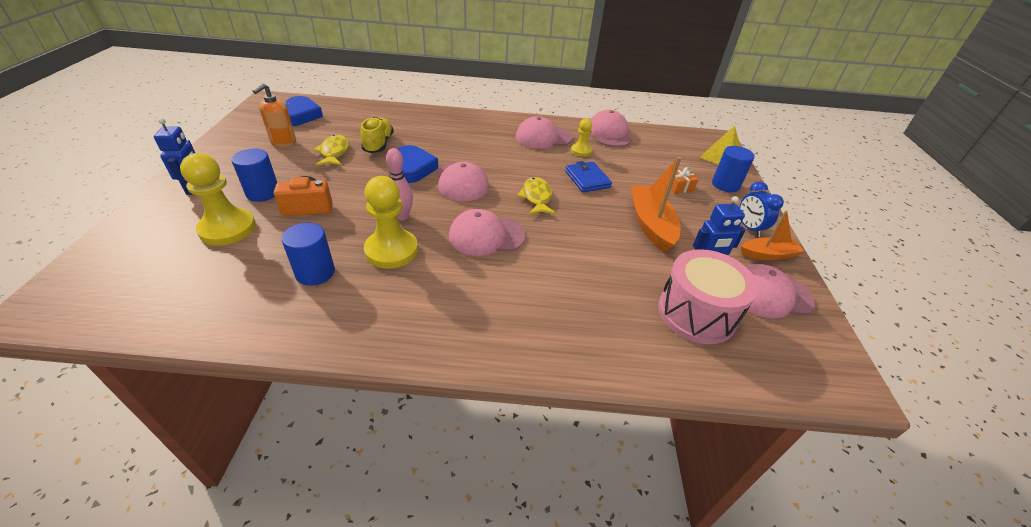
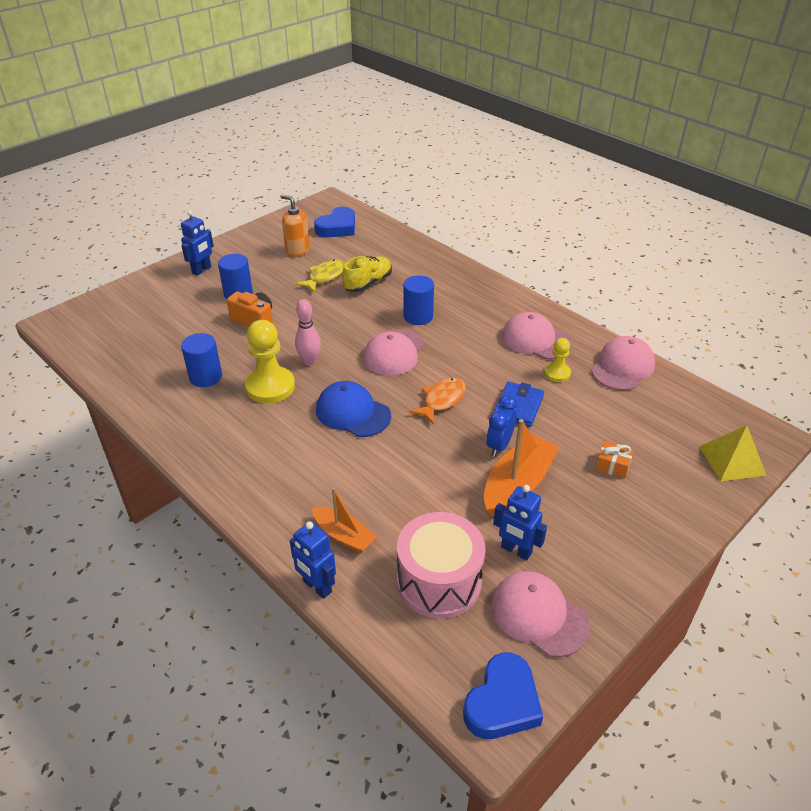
camera: 45 degrees right, 0 degrees up
(227, 229) = (190, 314): yellow pawn -> none
(283, 142) = (297, 251): orange soap dispenser -> orange soap dispenser turned 60 degrees clockwise
(413, 168) = (369, 320): blue heart -> blue heart (502, 702)
(486, 236) = (353, 413): pink cap -> blue cap
(537, 197) = (442, 400): yellow fish -> orange fish
(634, 377) = (317, 587): none -> blue robot
(725, 185) = (679, 493): blue cylinder -> blue cylinder (418, 316)
(749, 228) = (627, 549): blue clock -> blue clock (499, 445)
(768, 254) = (603, 585): orange boat -> orange boat (343, 535)

